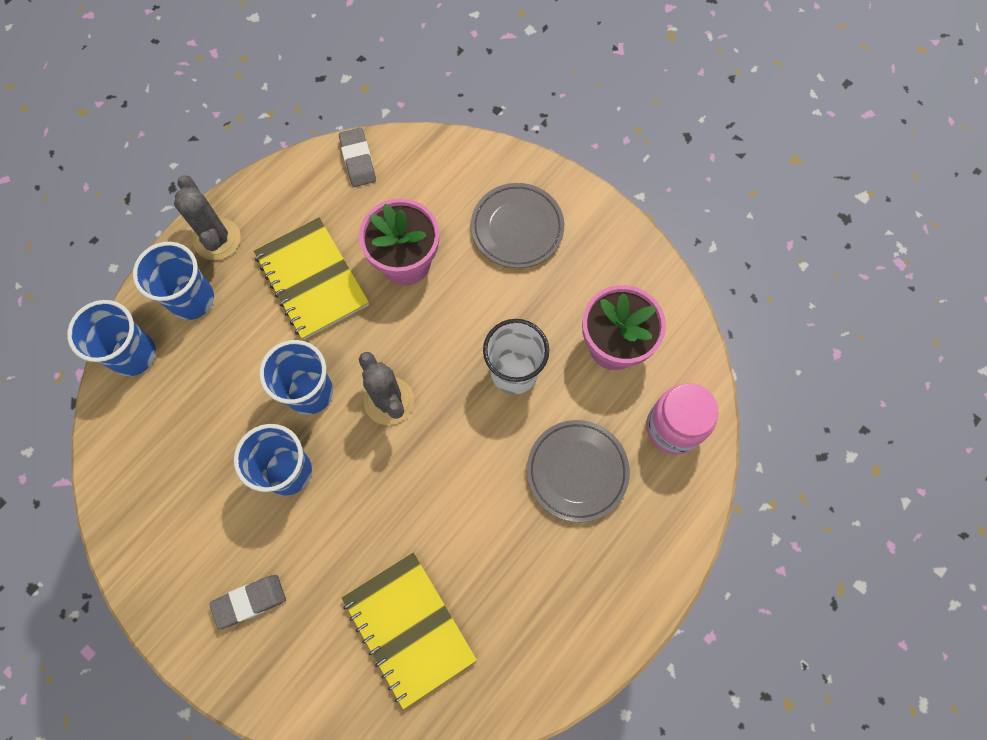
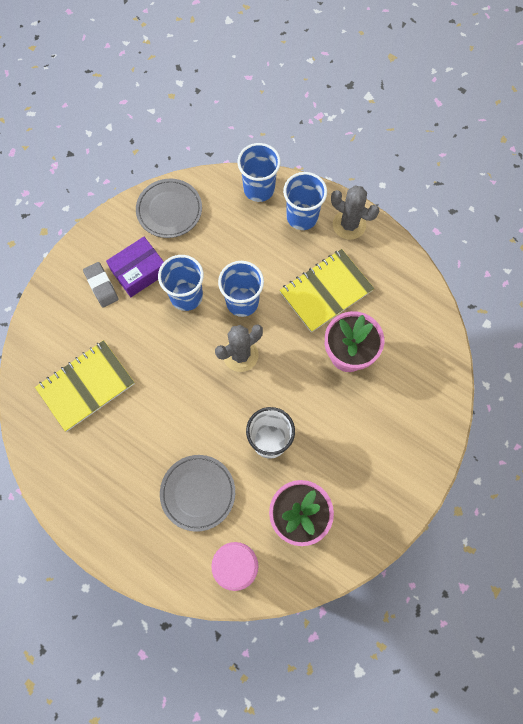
camera: 85 degrees right, 0 degrees up
(217, 239) = (349, 225): grey cactus -> grey cactus turned 60 degrees clockwise
(235, 541) = (139, 271): none -> purple box
(358, 160) = (428, 310): grey eraser -> none
(517, 228) = (388, 434): grey plate -> grey plate (169, 210)

